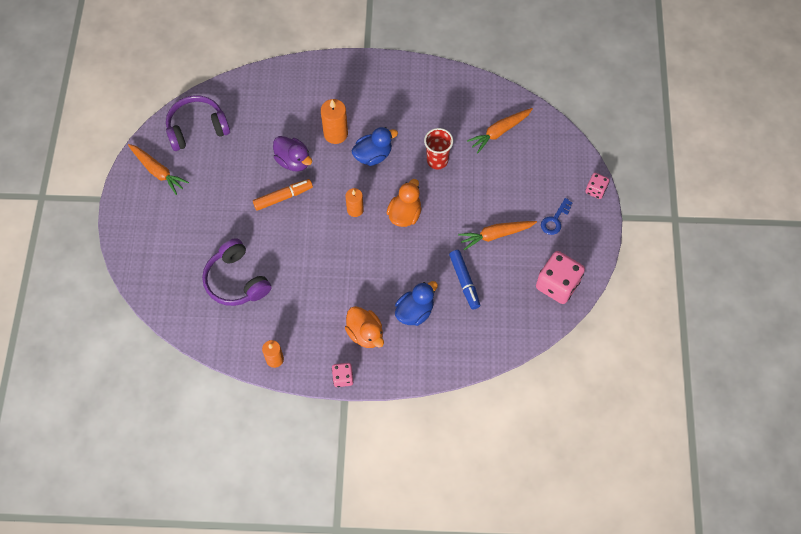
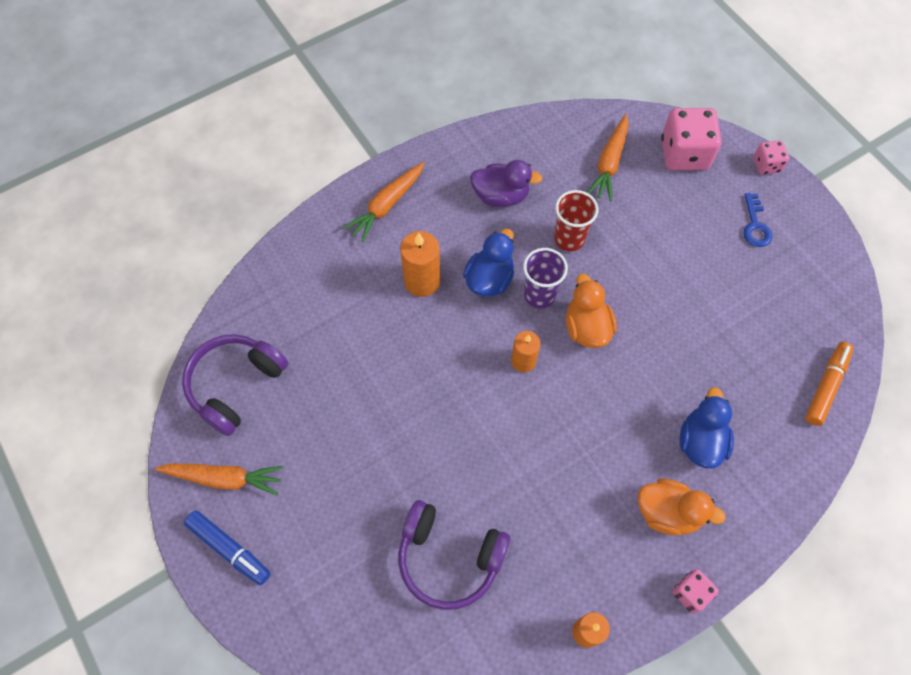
camera: 35 degrees left, 0 degrees up
(283, 197) = (421, 403): orange marker -> orange marker (826, 386)
(293, 161) = (397, 348): purple duck -> purple duck (501, 196)
(393, 181) = (539, 295): none -> purple cup
(464, 281) = (723, 364): blue marker -> blue marker (229, 549)
(495, 235) = (709, 284): orange carrot -> orange carrot (387, 205)
(557, 284) = (824, 298): pink dice -> pink dice (684, 154)

